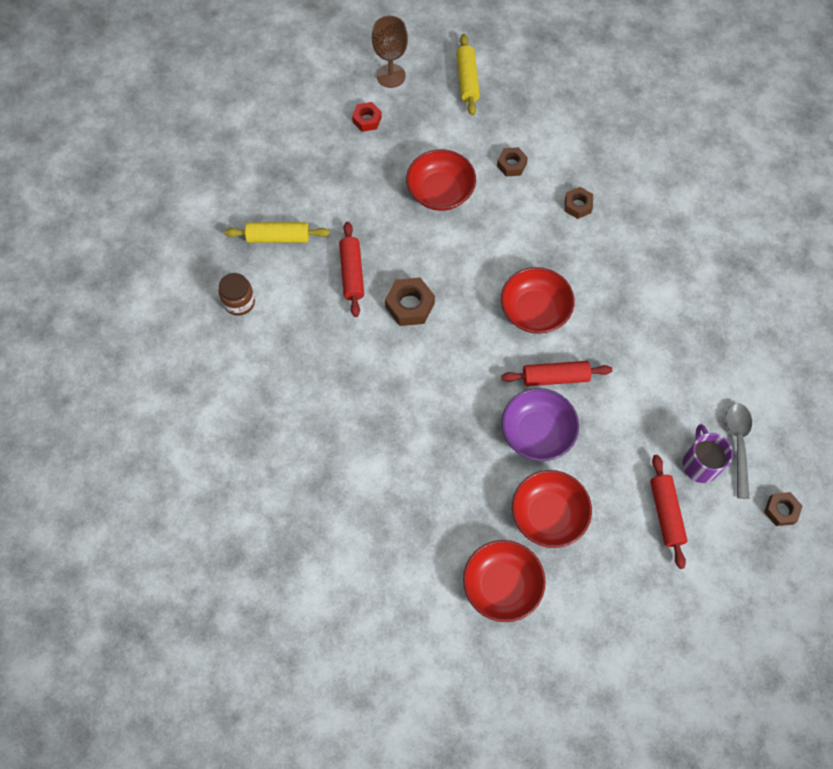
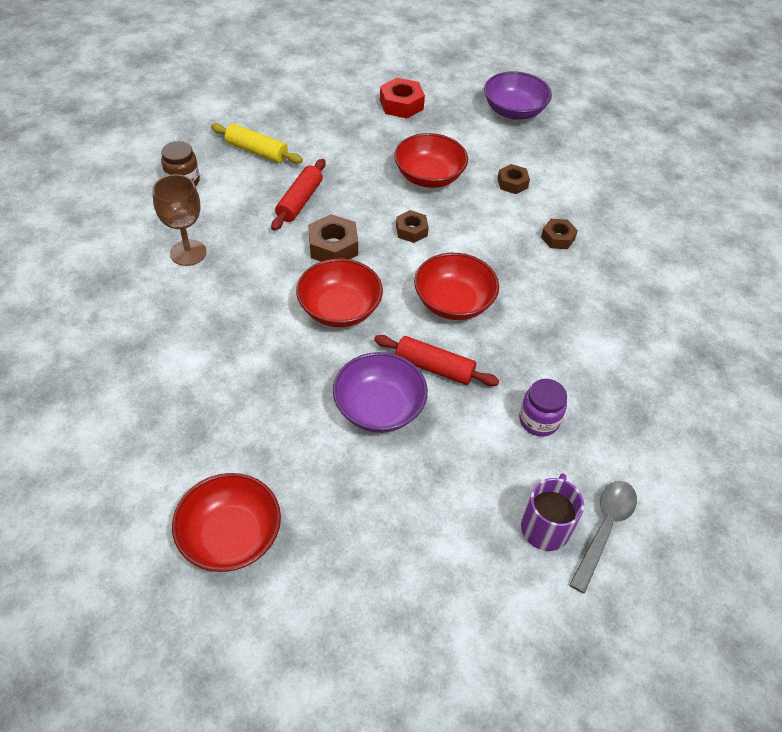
camera: 25 degrees right, 15 degrees down
(367, 120) = (401, 104): red nut -> red nut, size x1.54
(391, 76) = (446, 85): brown goblet -> brown goblet (188, 253)
(467, 80) = (514, 111): yellow rolling pin -> purple bowl
(548, 515) = (334, 491): red bowl -> red bowl (339, 309)
(652, 382) = (539, 420): none -> purple jar
(665, 513) = (470, 558): red rolling pin -> none
(781, 510) = (619, 629): brown nut -> brown nut (411, 230)

